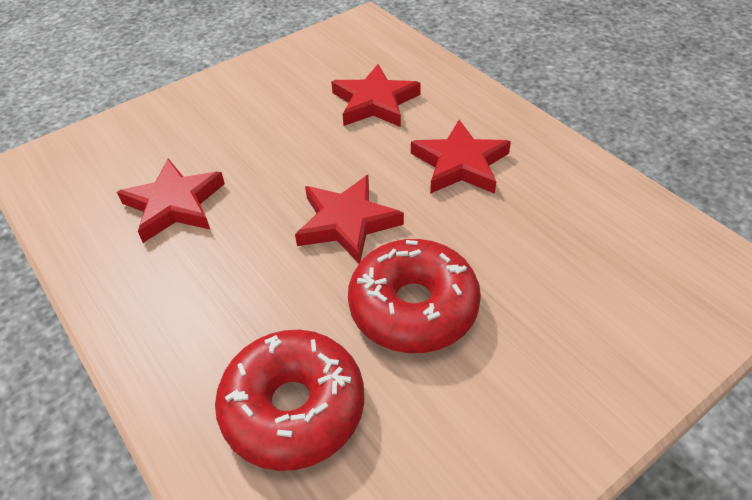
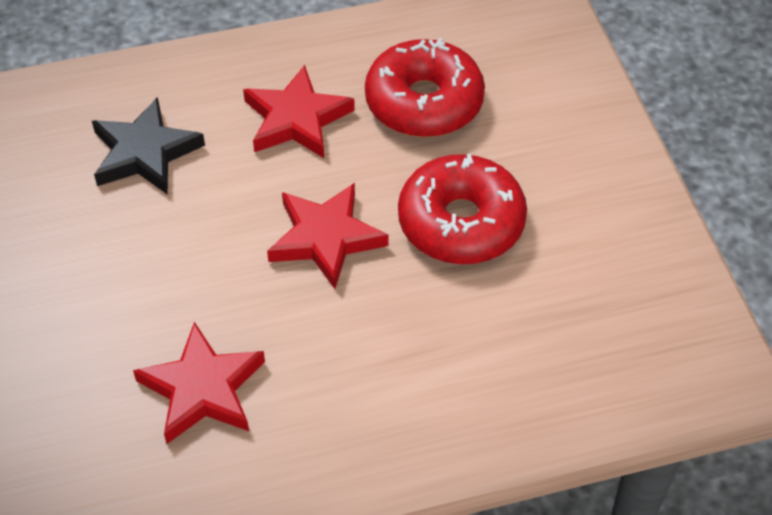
camera: 70 degrees left, 5 degrees up
(293, 408) = (528, 343): red donut -> red donut (424, 102)
(375, 102) = (144, 153): red star -> black star

